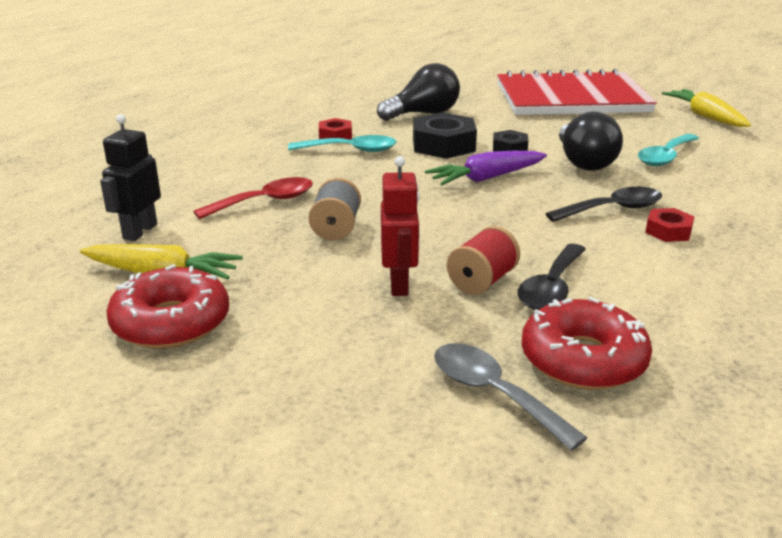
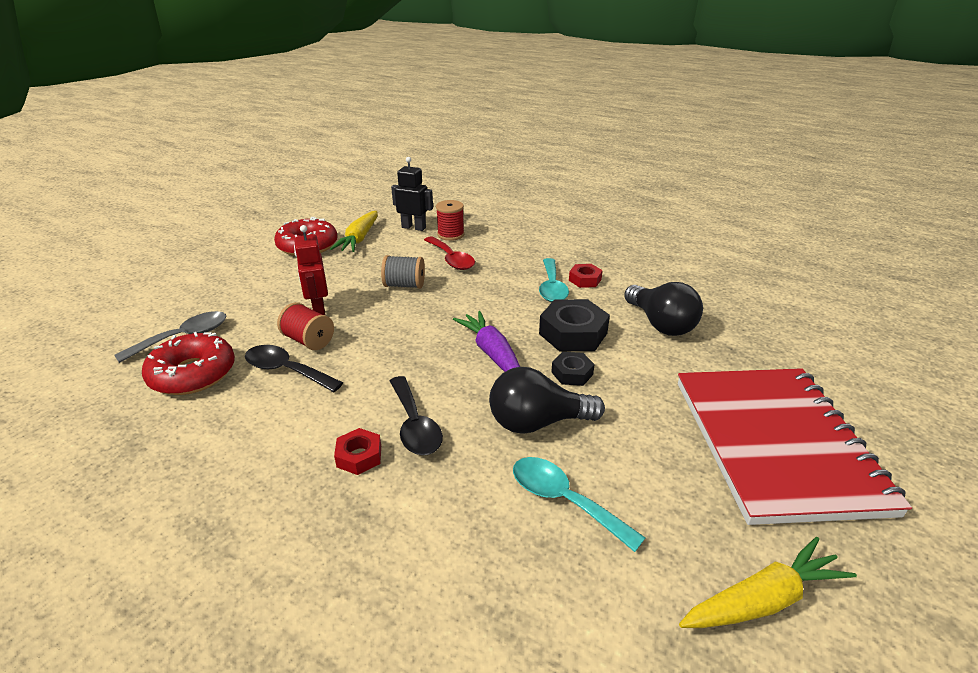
camera: 90 degrees right, 5 degrees up
(182, 204) = (450, 235): none -> red spool
(399, 284) = (318, 309): red robot -> red robot turned 75 degrees clockwise

